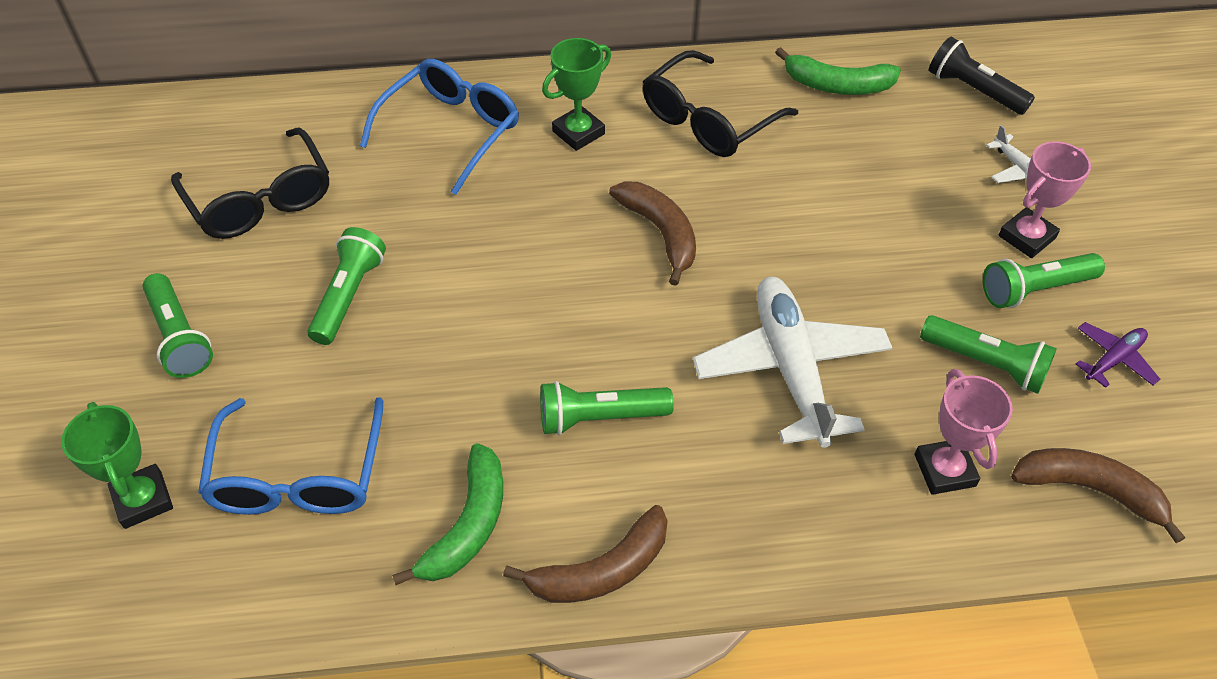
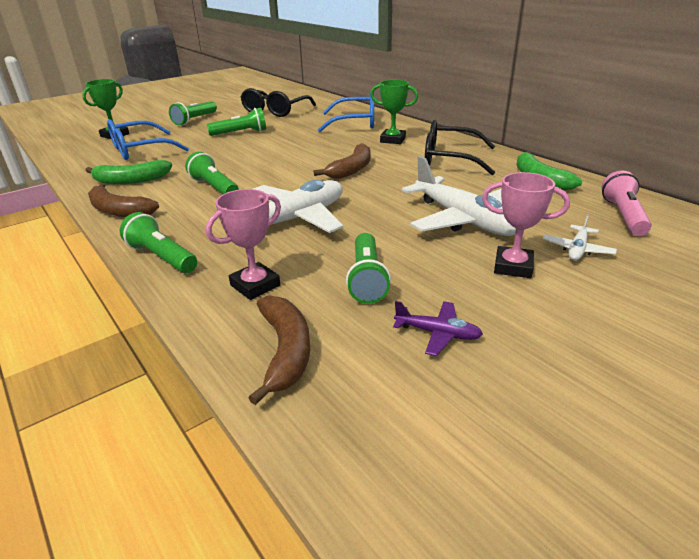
camera: 60 degrees right, 20 degrees down
(899, 212) = (463, 219): none -> white plane
(973, 90) = (623, 216): black flashlight -> pink flashlight
(1035, 289) = (465, 282): green flashlight -> green flashlight (162, 257)

